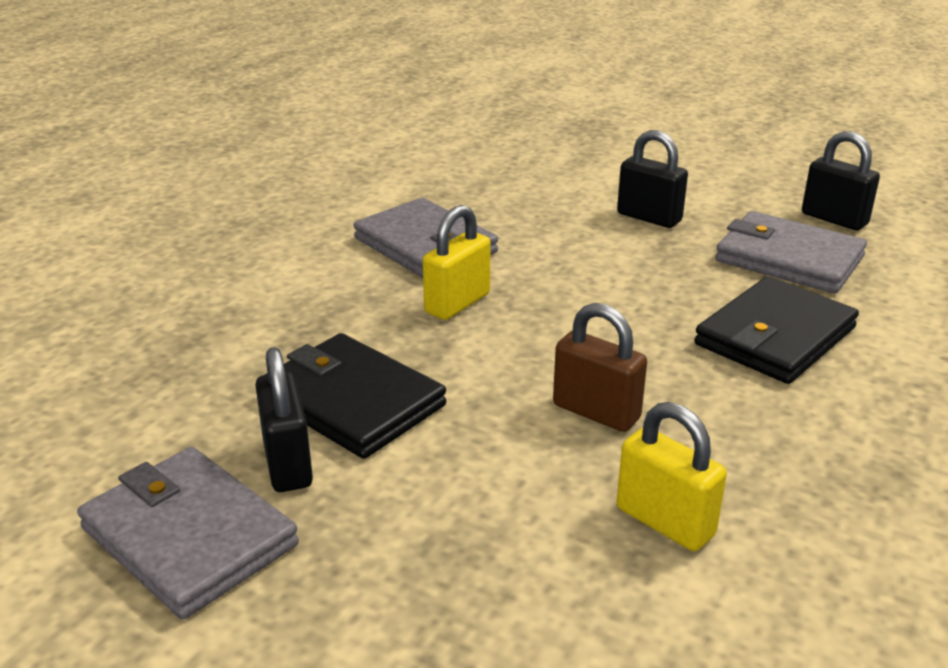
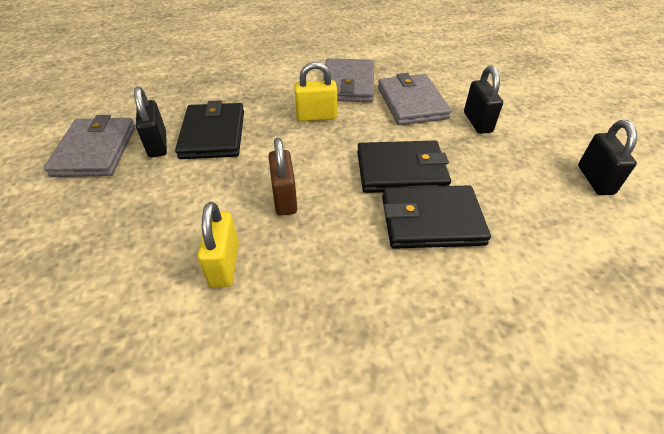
camera: 45 degrees right, 15 degrees up
(288, 463) = (158, 144): black padlock -> black padlock turned 45 degrees counterclockwise
(663, 307) = (401, 170): none -> black wallet
(788, 259) = (519, 186): grey wallet -> grey wallet (411, 103)

